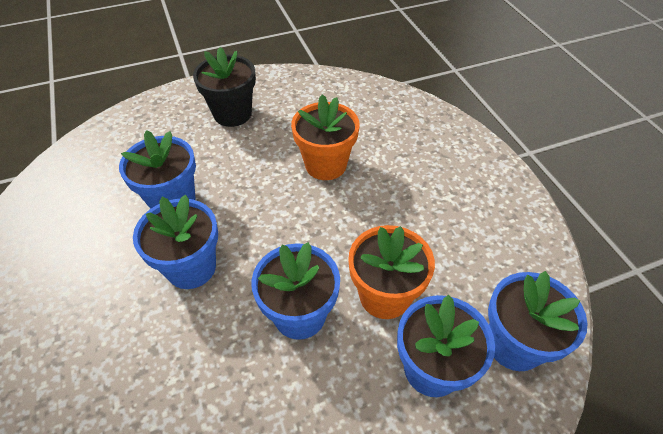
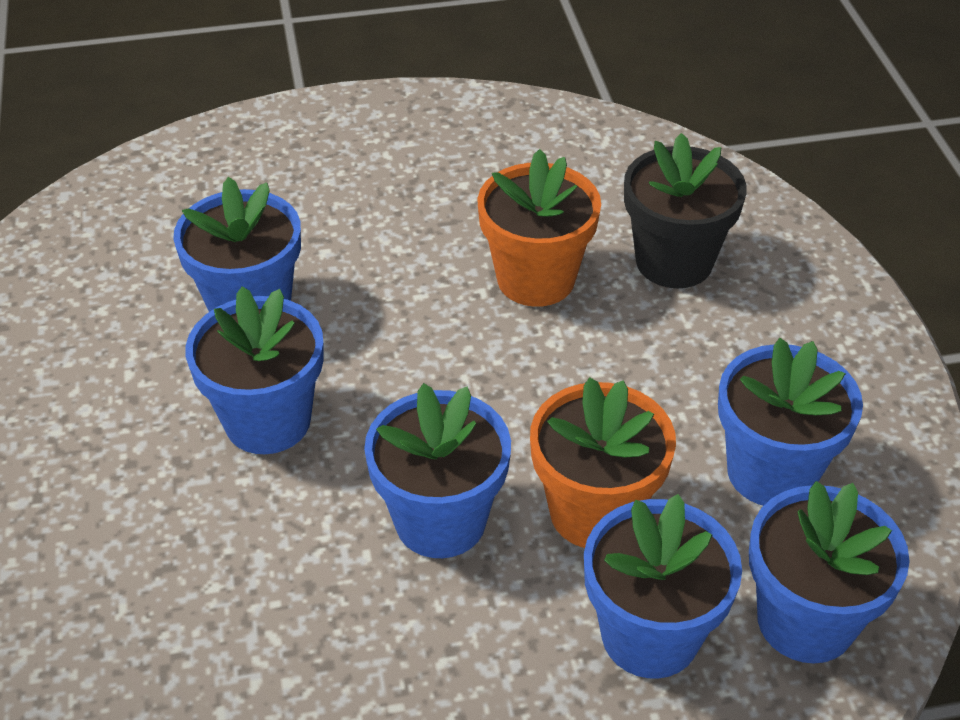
camera: 10 degrees right, 5 degrees down
(232, 114) = (379, 166): black flower pot -> black flower pot (674, 261)
(473, 257) = (771, 472): none -> blue flower pot

